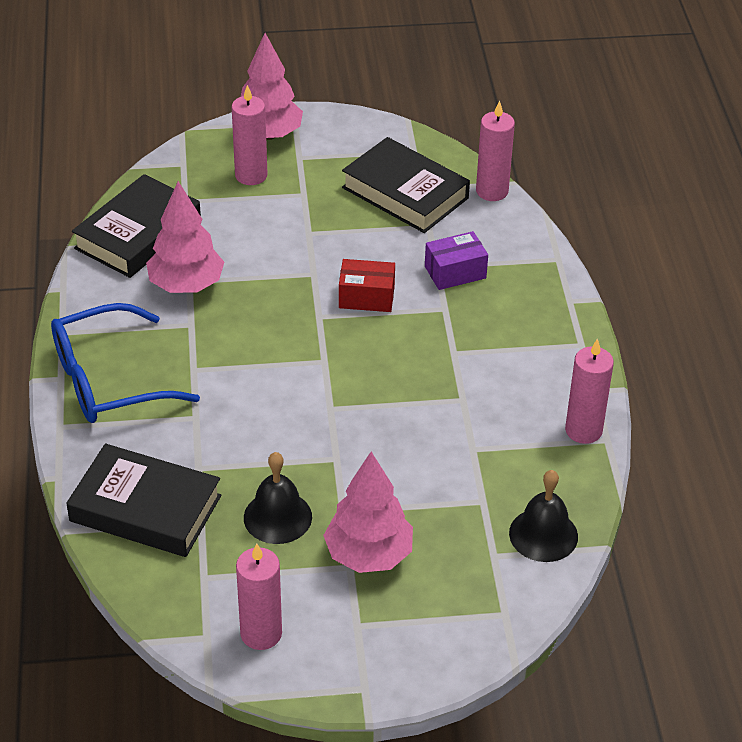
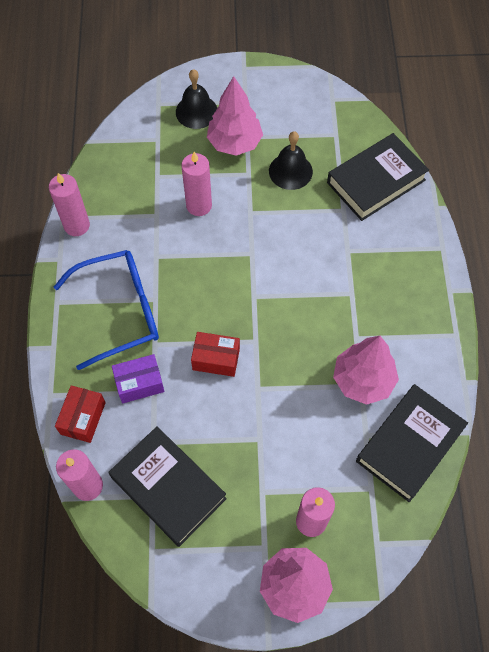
camera: 175 degrees left, 20 degrees up
(109, 380) = (413, 286): blue glasses -> blue glasses (119, 311)
(145, 508) = (376, 181): black book -> black book turned 60 degrees counterclockwise
(261, 633) = (301, 99): pink candle -> pink candle (199, 205)
(513, 241) = (83, 418): none -> red box
(543, 534) = (123, 151): black bell -> black bell (196, 111)

